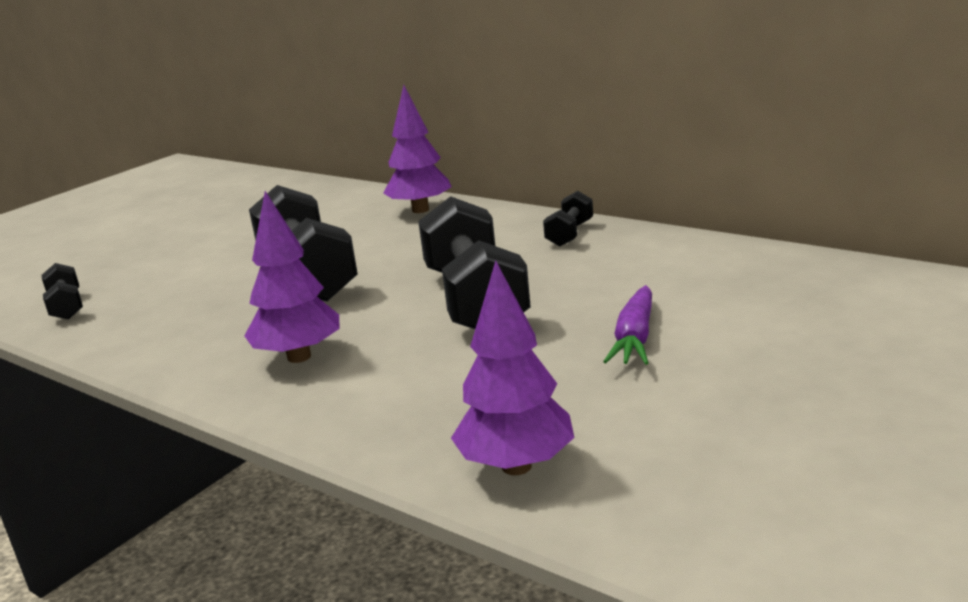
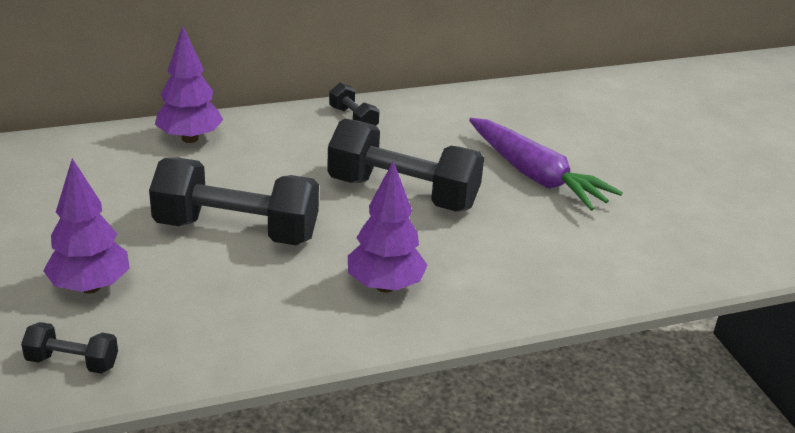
camera: 60 degrees left, 10 degrees up
(516, 466) = (628, 272): purple tree -> purple tree (90, 287)
(635, 338) = (536, 176): purple carrot -> purple carrot, size x1.63

